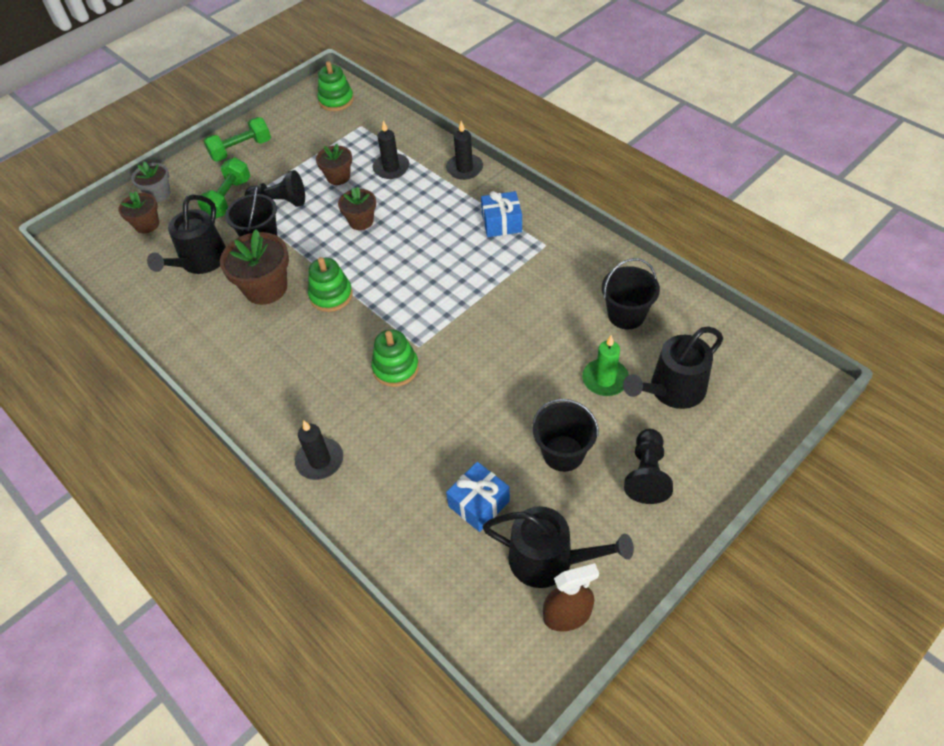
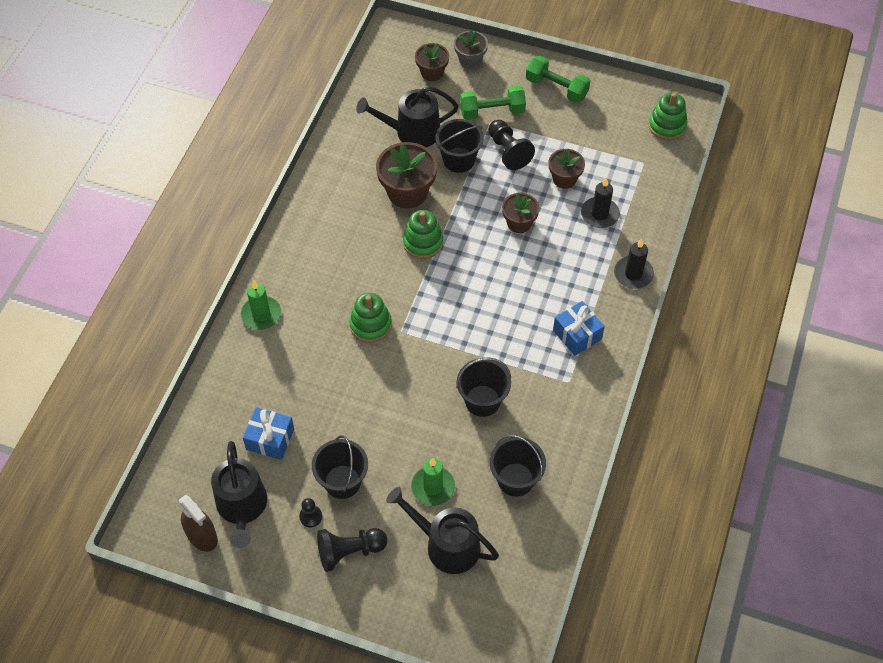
camera: 60 degrees right, 5 degrees up
(320, 460) = (261, 314): black candle -> green candle
(531, 310) = (482, 401): none -> black bucket
(591, 496) = (310, 516): none -> black pawn

